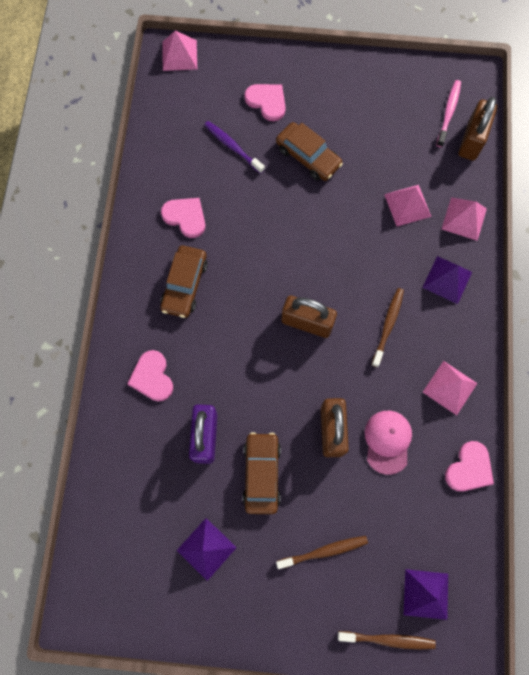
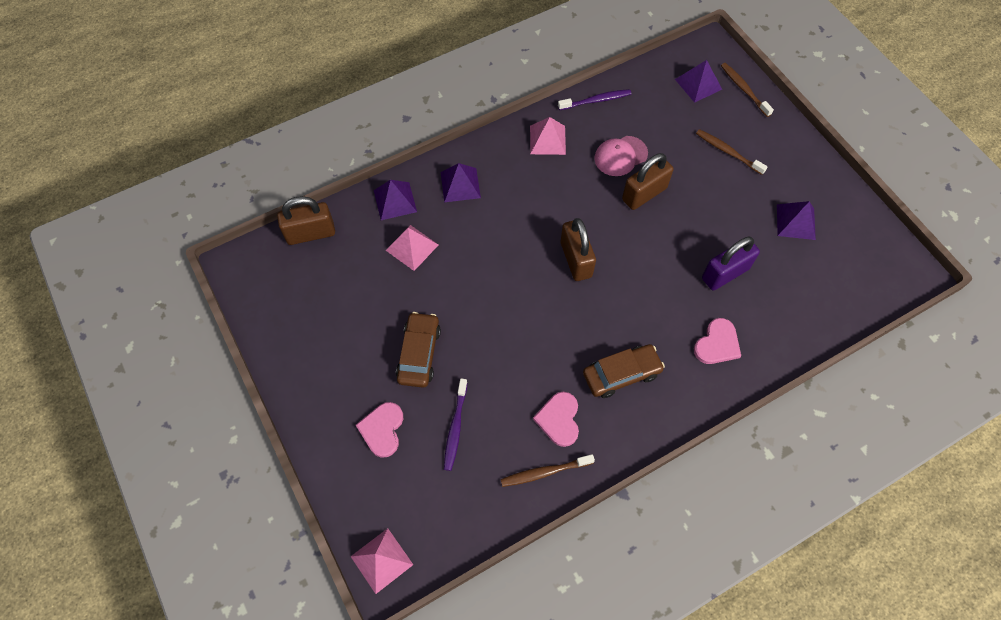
camera: 125 degrees left, 10 degrees down
(262, 474) = (715, 219): brown car -> none
(388, 325) = (532, 203): brown toothbrush -> brown toothbrush (544, 472)
(448, 113) = (291, 266): pink toothbrush -> none
(464, 218) = (395, 201): pink pyramid -> purple pyramid
(469, 468) = (596, 100): pink heart -> purple toothbrush

